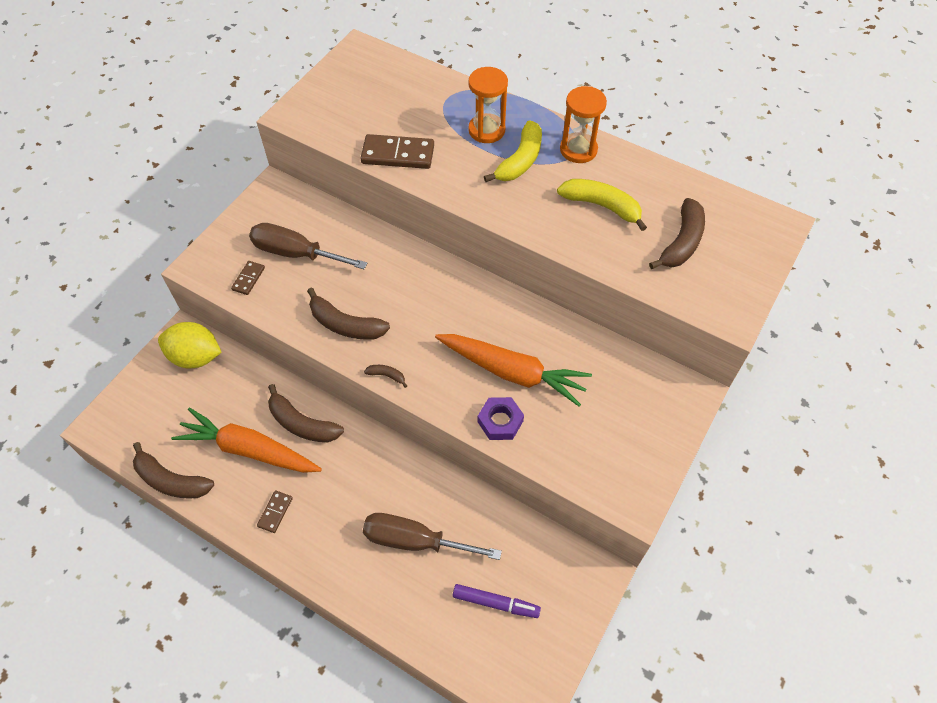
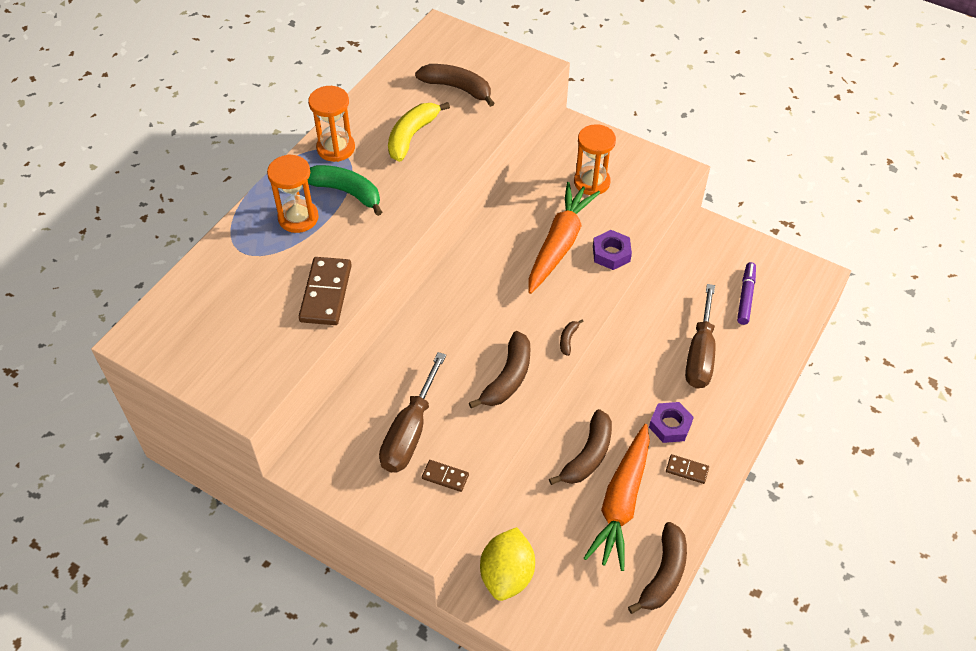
camera: 90 degrees left, 5 degrees down
(328, 501) = (670, 425): none -> purple nut
(520, 160) = (346, 192): yellow banana -> green banana
(606, 407) = (591, 182): none -> orange hourglass

